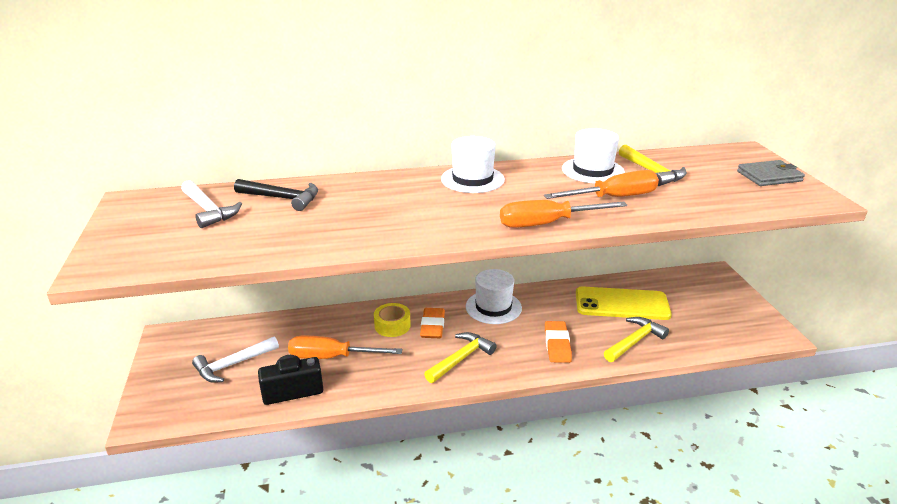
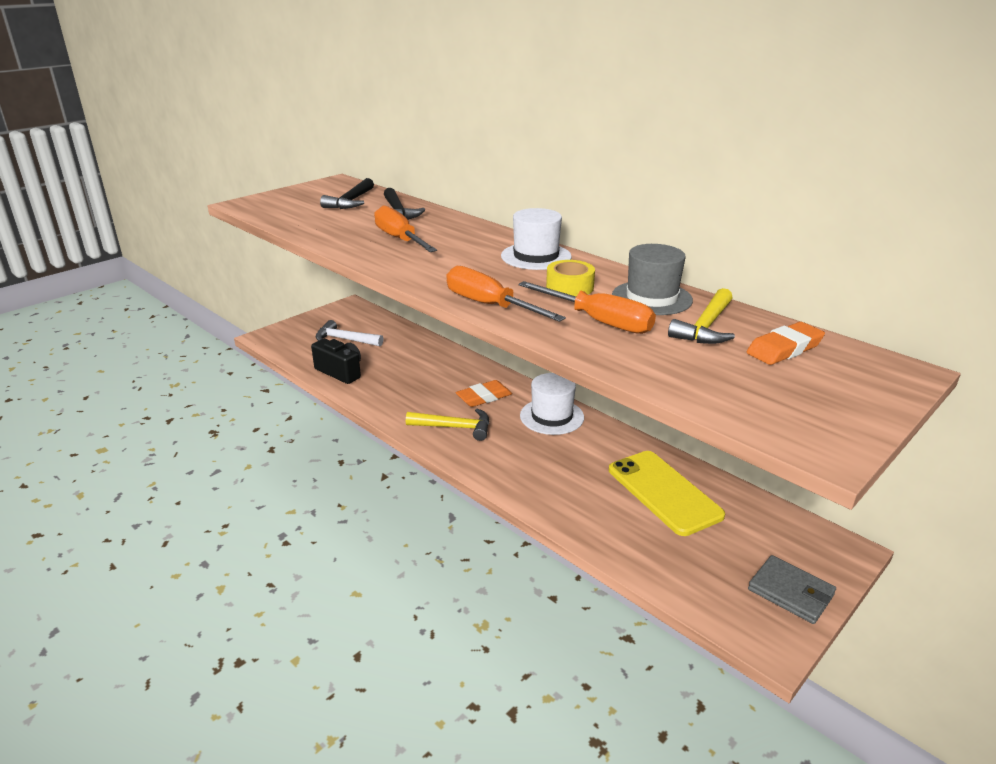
camera: 55 degrees right, 0 degrees up
(208, 210) = (351, 201): white hammer -> black hammer
(331, 357) = (393, 371): orange screwdriver -> orange screwdriver (400, 239)
(392, 325) = (462, 379): yellow tape -> yellow tape (569, 287)
(557, 345) = (536, 472): orange eraser -> orange eraser (784, 349)
(592, 170) = (651, 298): white hat -> grey hat
(634, 341) = (603, 521): yellow hammer -> none
(769, 176) = (836, 400): grey wallet -> grey wallet (790, 592)

